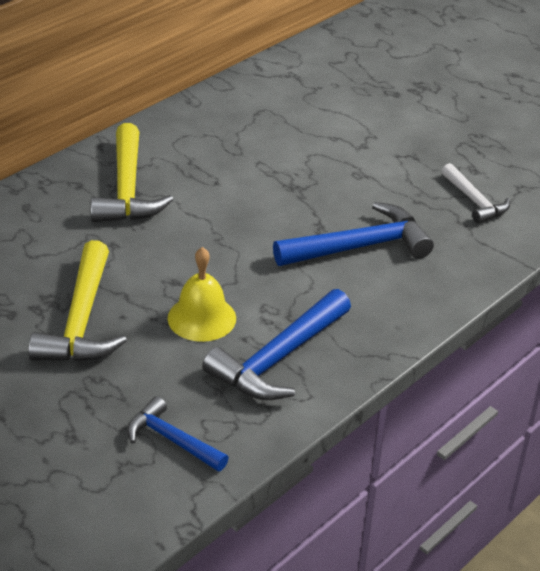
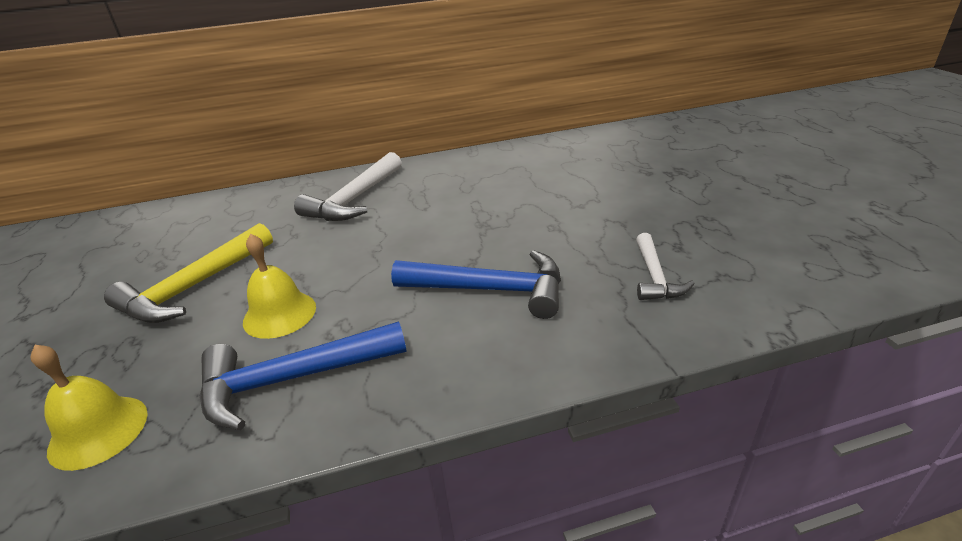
camera: 35 degrees right, 5 degrees down
(127, 189) = (355, 199): yellow hammer -> white hammer
(172, 440) = (98, 431): blue hammer -> yellow bell

